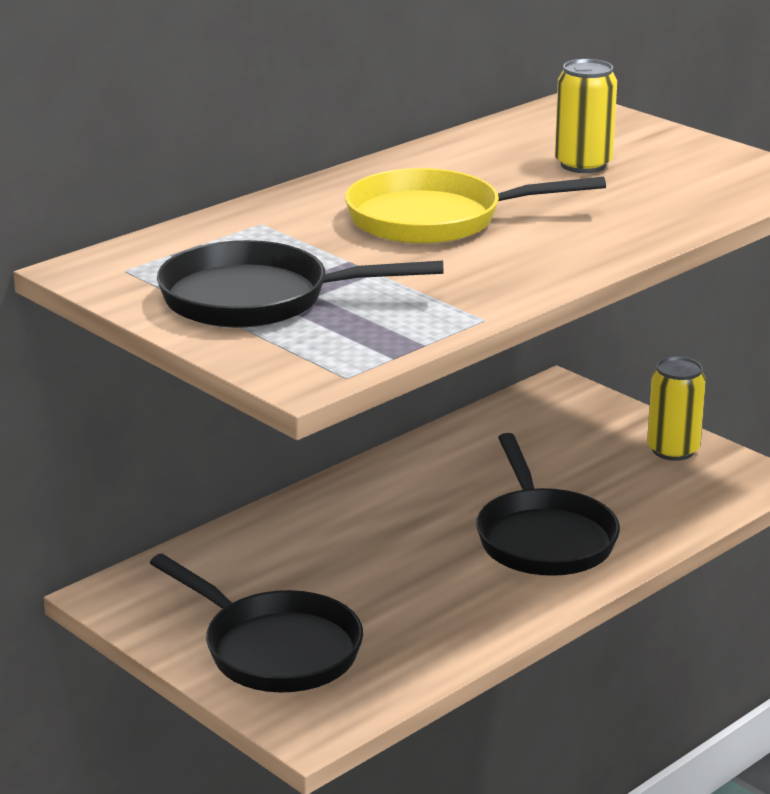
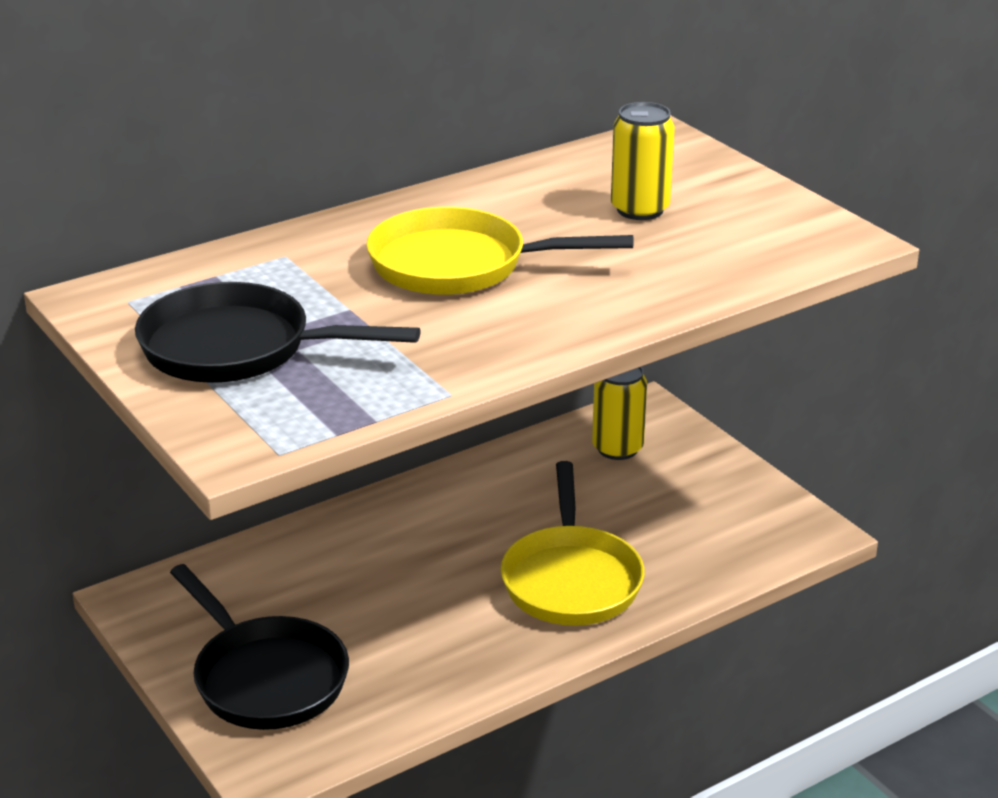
camera: 10 degrees right, 5 degrees up
(543, 538) = (571, 579): black pan -> yellow pan
(673, 450) = (736, 491): yellow can -> yellow can (617, 448)

